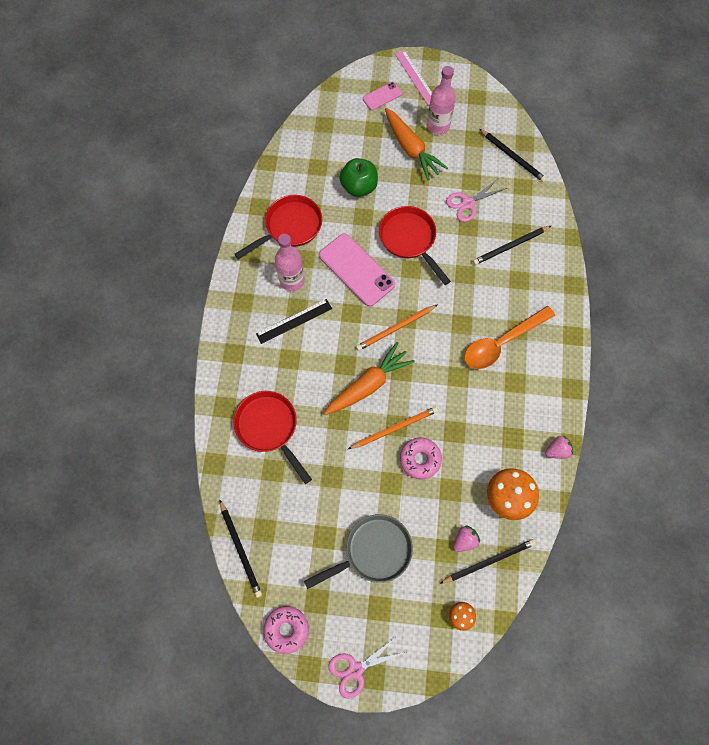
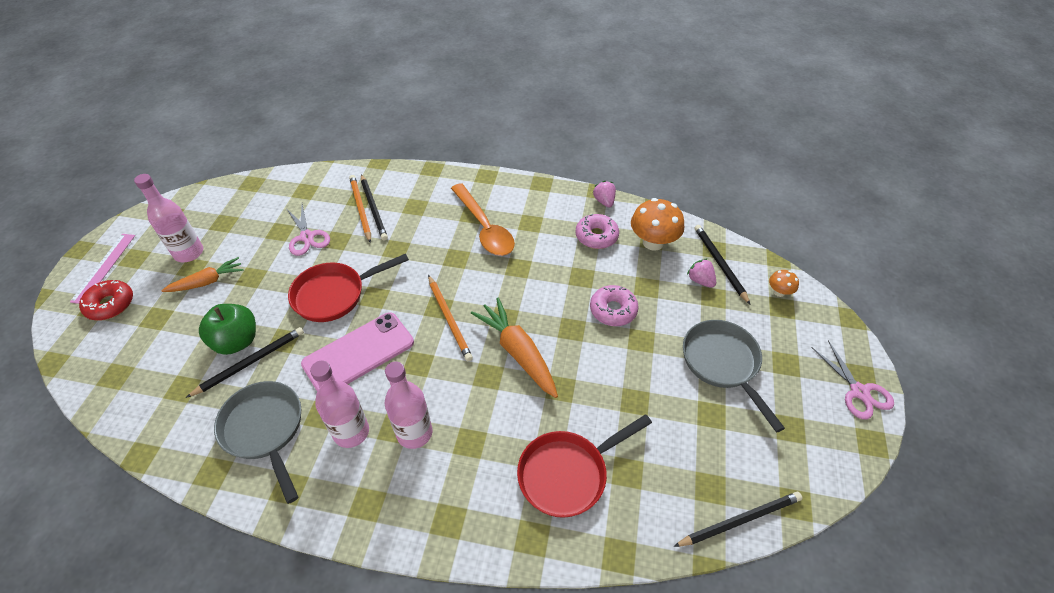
camera: 85 degrees left, 20 degrees down
(286, 629) = (832, 465): pink donut -> pink donut (596, 236)
(290, 227) = (265, 430): red pan -> grey pan
(294, 321) = (414, 433): black ruler -> pink bottle
(382, 96) = (110, 304): pink phone -> red donut
(394, 428) = (575, 331): orange pencil -> orange pencil (360, 209)
(411, 149) = (207, 282): orange carrot -> orange carrot, size x0.64
(416, 77) = (104, 267): pink ruler -> pink ruler turned 60 degrees counterclockwise
(513, 157) = (265, 194): black pencil -> black pencil (250, 362)

